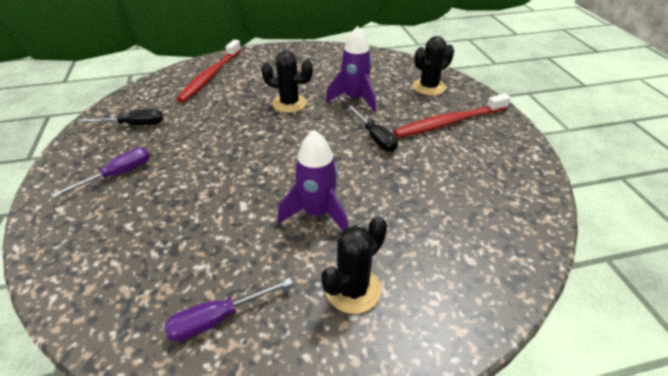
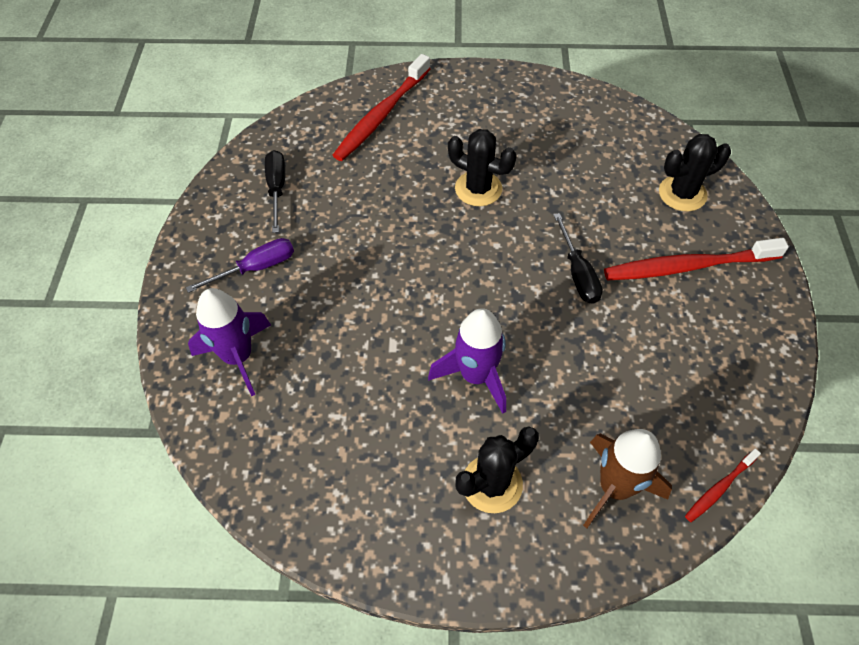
camera: 15 degrees right, 15 degrees up
(133, 124) = (277, 189): black screwdriver -> black screwdriver turned 105 degrees counterclockwise
(218, 319) = (347, 483): purple screwdriver -> none
(354, 99) = (569, 197): purple rocket -> purple rocket (238, 357)
(456, 269) = (614, 487): none -> brown rocket
(536, 251) = (719, 488): none -> red toothbrush

